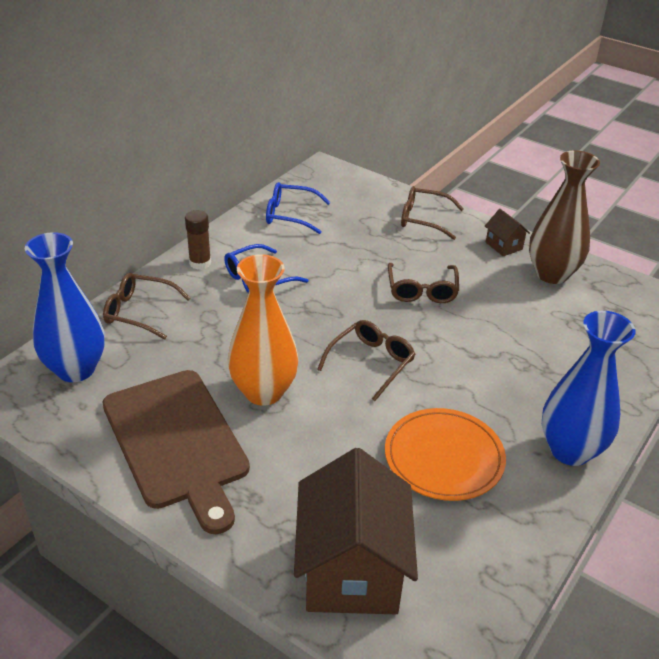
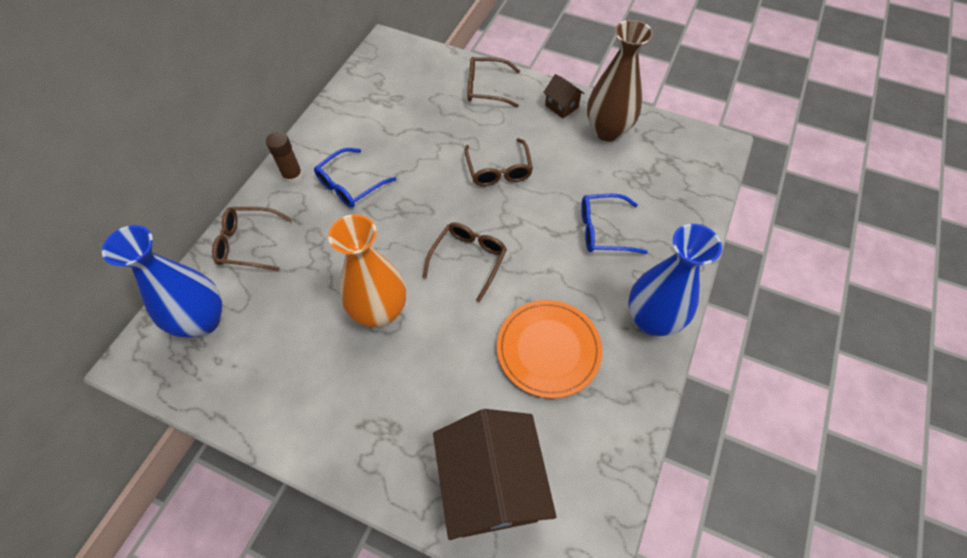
camera: 10 degrees left, 20 degrees up
(176, 442) = (313, 383): brown cutting board -> none
(290, 215) = (365, 104): blue glasses -> blue glasses (604, 230)

